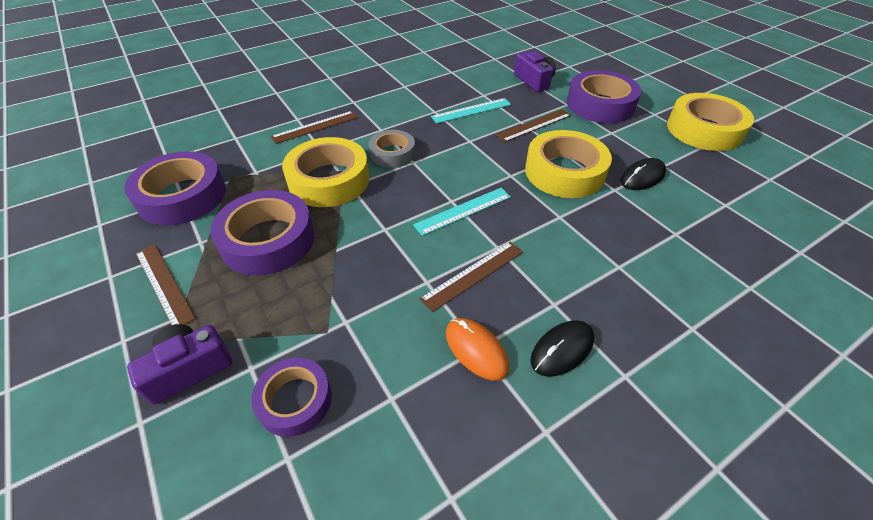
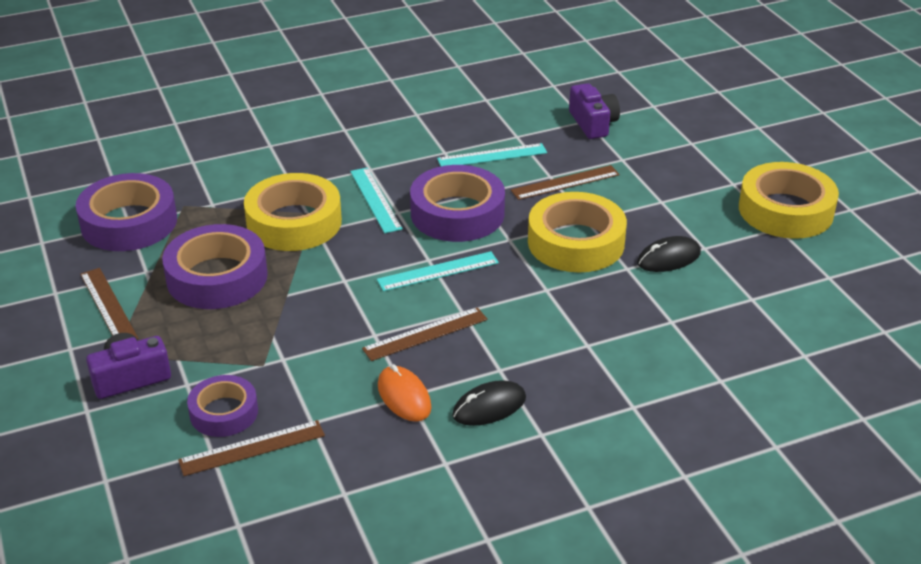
camera: 10 degrees right, 10 degrees down
(315, 127) = (290, 158): brown ruler -> brown ruler (252, 448)
(392, 153) = (376, 199): grey tape -> turquoise ruler
(600, 105) = (666, 164): purple tape -> purple tape (457, 213)

